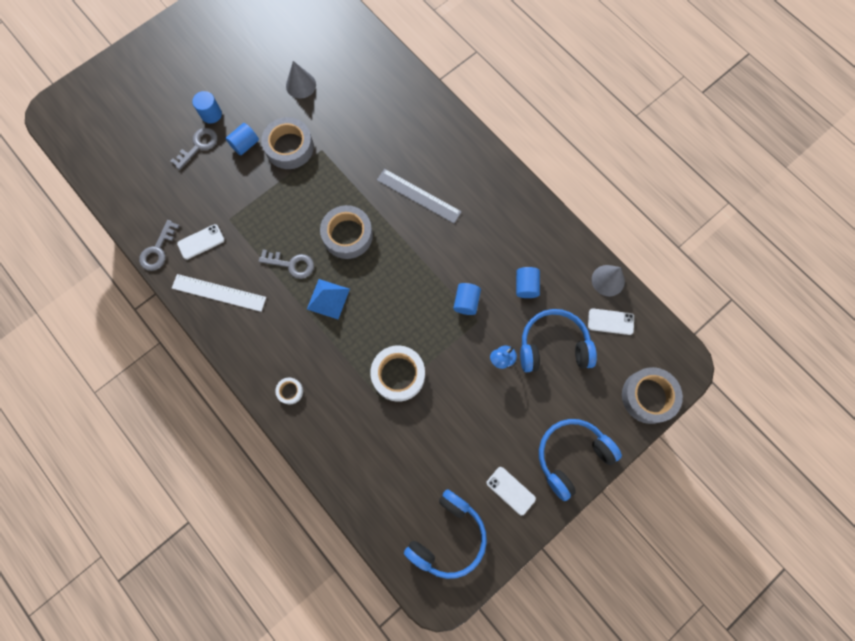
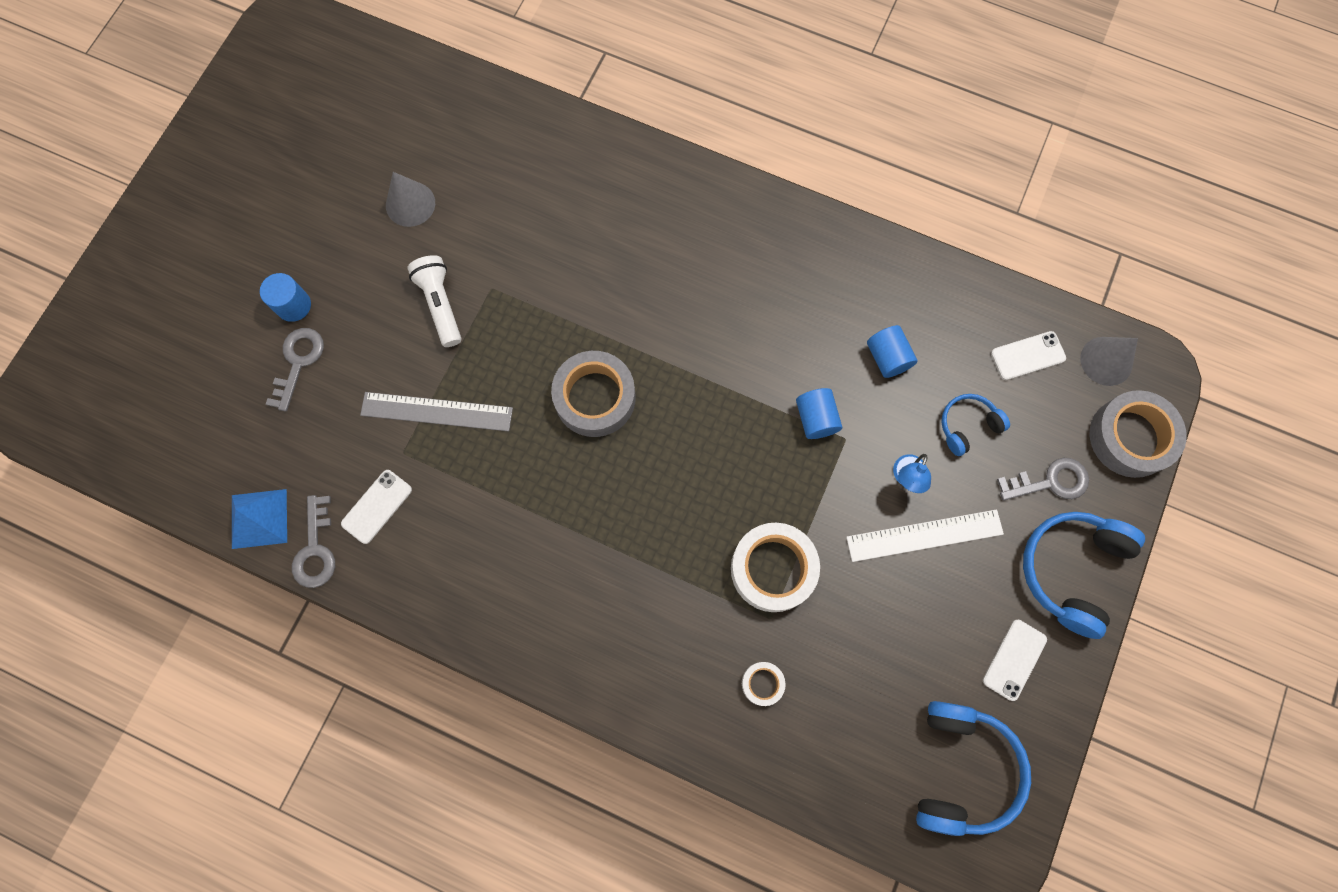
camera: 25 degrees left, 0 degrees up
(219, 292) = (444, 571): white ruler -> white ruler (924, 535)
(245, 144) = (370, 329): blue cylinder -> none
(289, 147) = (440, 304): grey tape -> white flashlight
(290, 391) = (627, 668): white tape -> white tape (762, 683)
(291, 264) = (533, 479): grey key -> grey key (1049, 482)
(328, 299) = (614, 505): blue pyramid -> blue pyramid (259, 518)
(418, 196) = (669, 294): grey ruler -> grey ruler (437, 411)
(510, 490) = (1014, 659): white phone -> white phone turned 75 degrees counterclockwise
(553, 345) = (967, 425): blue headphones -> blue headphones, size x0.56
(608, 280) = (995, 299): grey cone -> grey cone (1106, 361)

